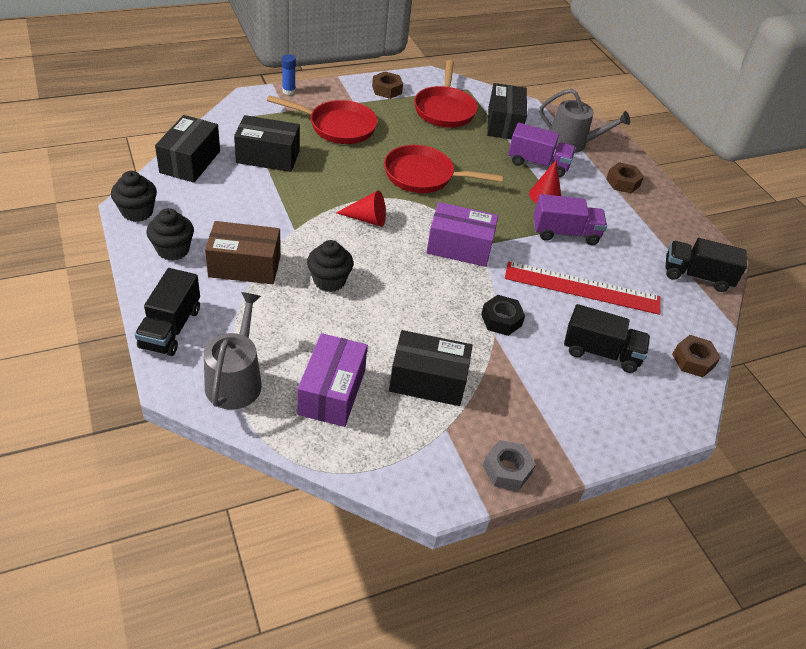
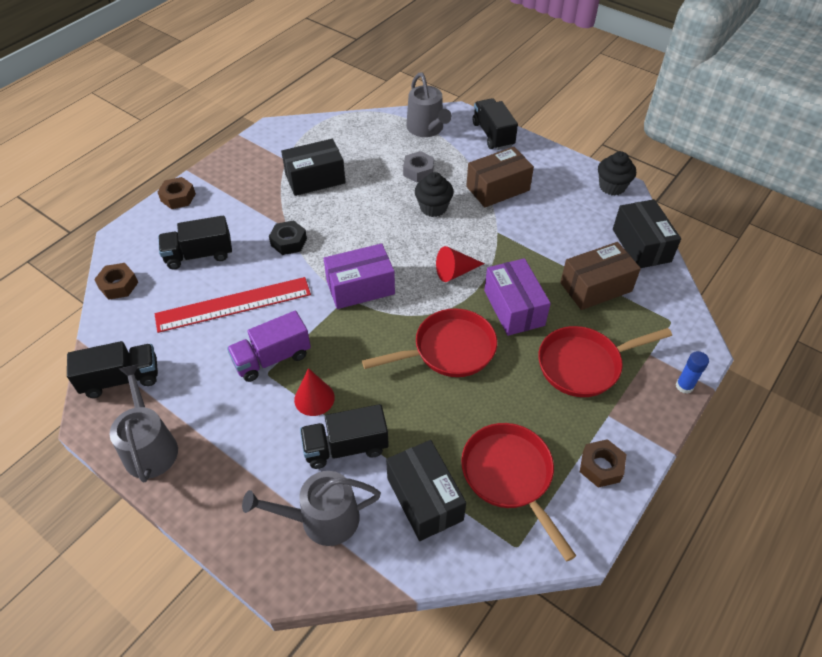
camera: 155 degrees right, 5 degrees up
(173, 250) = (554, 175): black cupcake -> none
(268, 157) = (596, 287): black box -> brown box
(332, 392) = (368, 147): purple box -> purple box (514, 308)
(507, 469) = (237, 156): grey nut -> grey nut (418, 171)
(538, 164) = (346, 447): purple truck -> black truck
(623, 182) = (232, 480): brown nut -> brown nut (178, 197)
(678, 223) = (150, 446): none -> grey watering can

